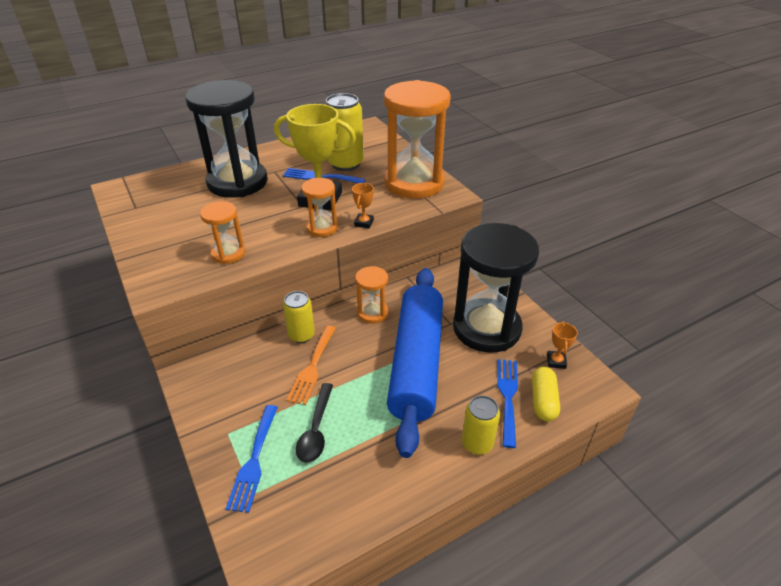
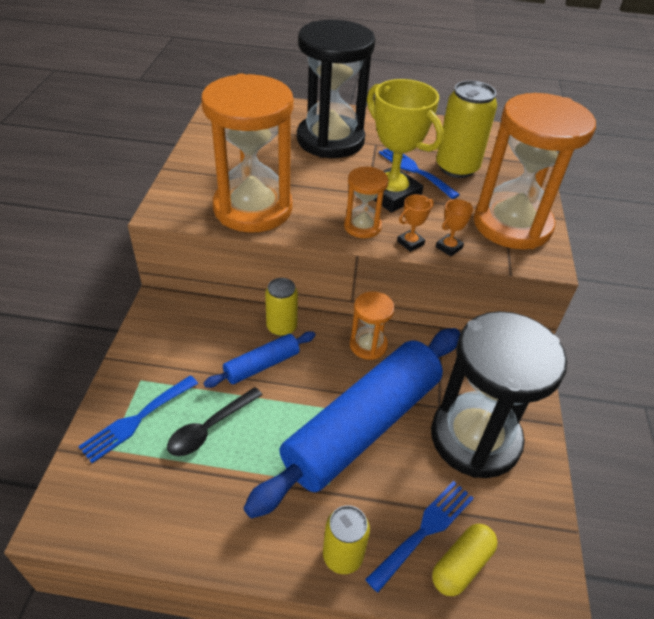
camera: 35 degrees right, 5 degrees up
(228, 254) = (253, 208): orange hourglass -> orange hourglass, size x2.12
(312, 367) = (262, 365): orange fork -> blue rolling pin
(556, 361) = (522, 531): orange trophy -> orange trophy (449, 247)

